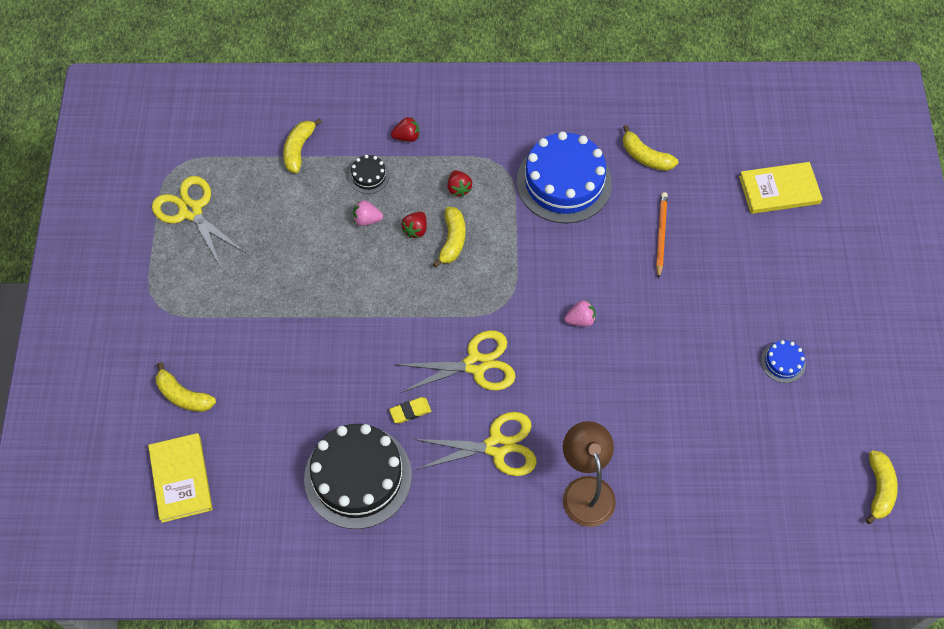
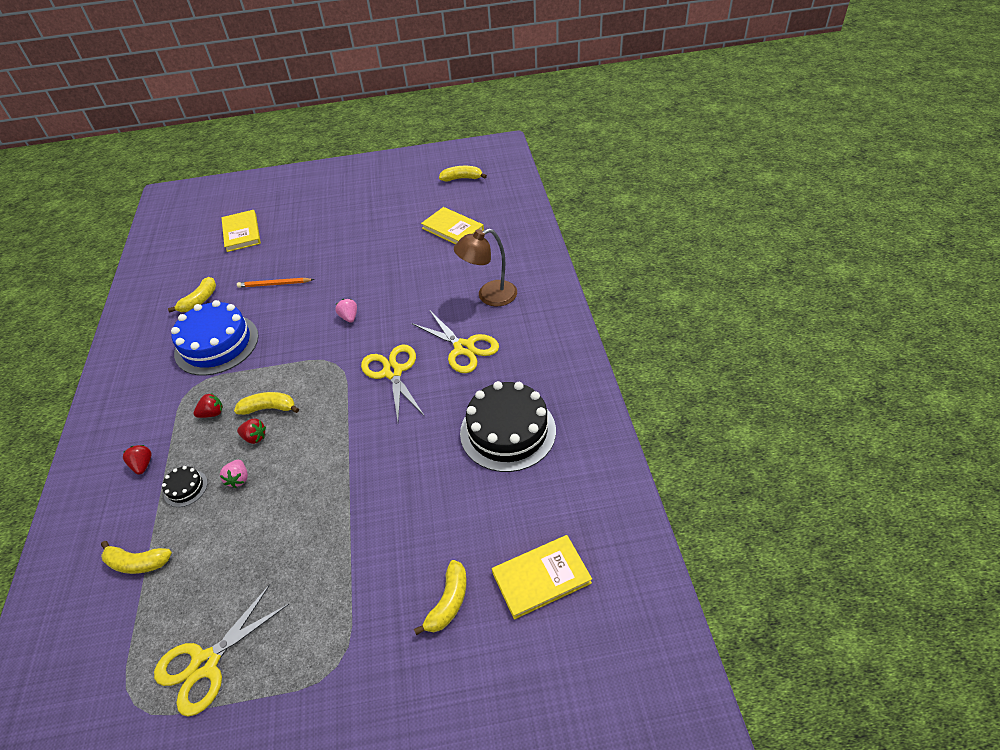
camera: 95 degrees left, 15 degrees down
(410, 411) = (441, 407): yellow eraser -> none
(497, 446) = (464, 348): yellow scissors -> yellow scissors turned 150 degrees clockwise
(743, 460) = (452, 229): none -> yellow book
(783, 362) = (379, 220): blue cake -> none

